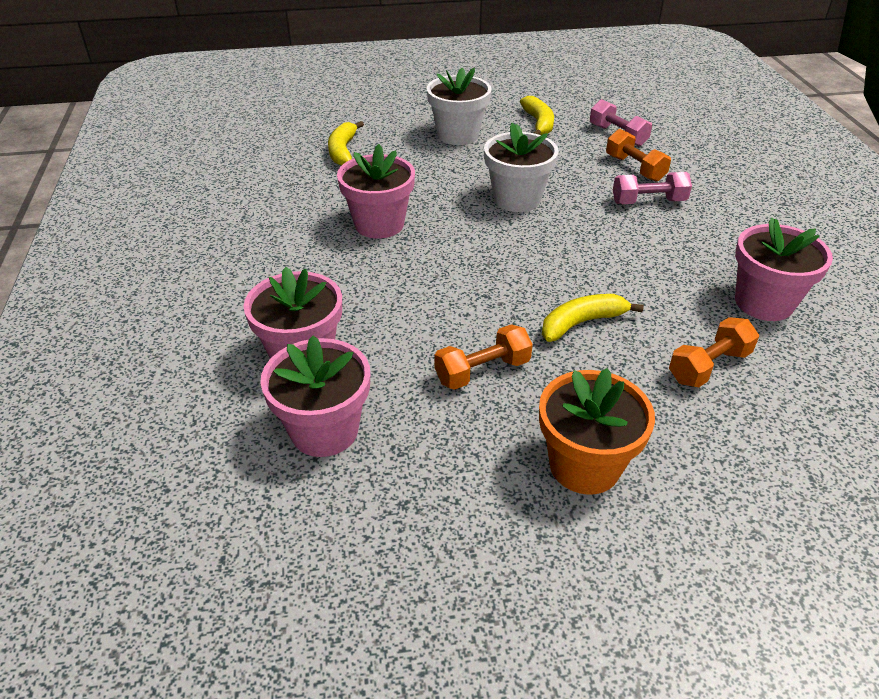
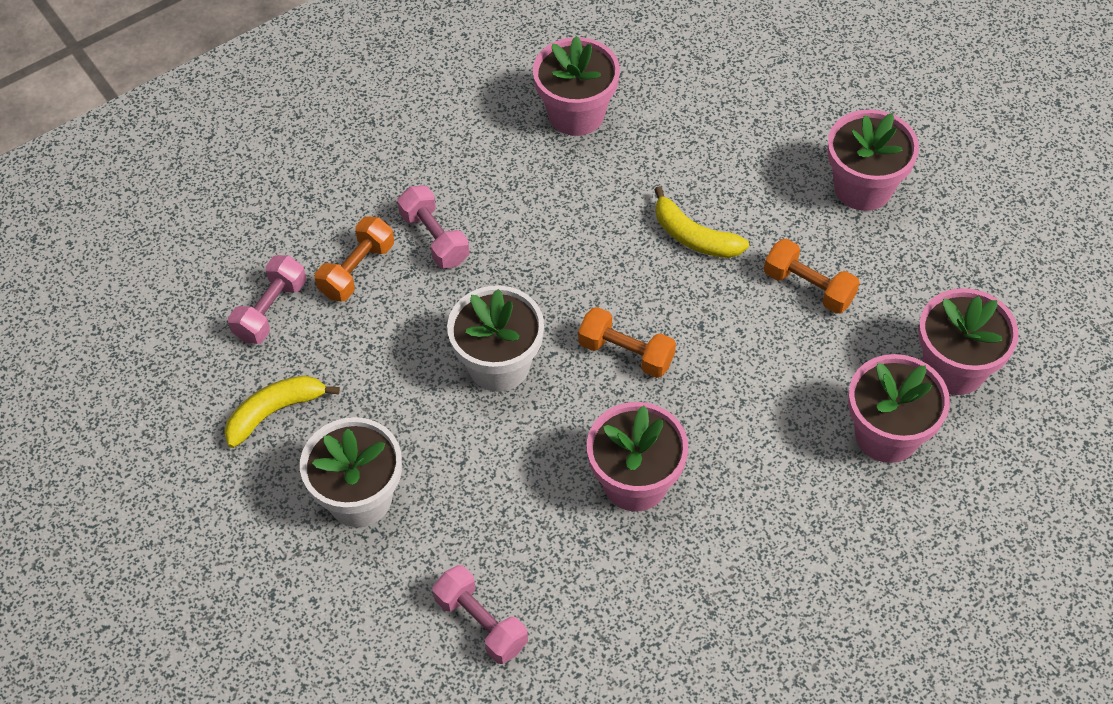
camera: 115 degrees left, 15 degrees up
(343, 151) = (481, 623): yellow banana -> pink dumbbell
(584, 465) = (863, 187): orange flower pot -> pink flower pot
(709, 366) = (695, 136): orange dumbbell -> orange dumbbell (626, 353)

